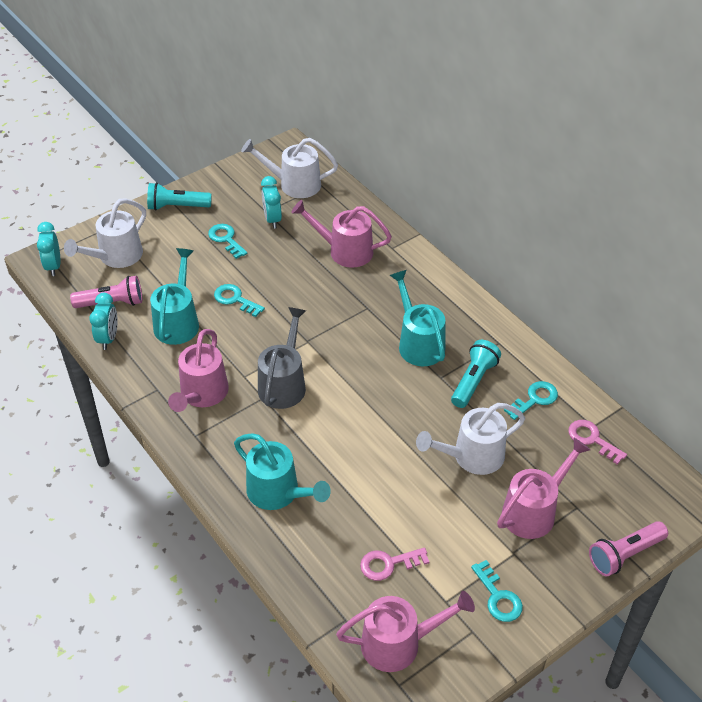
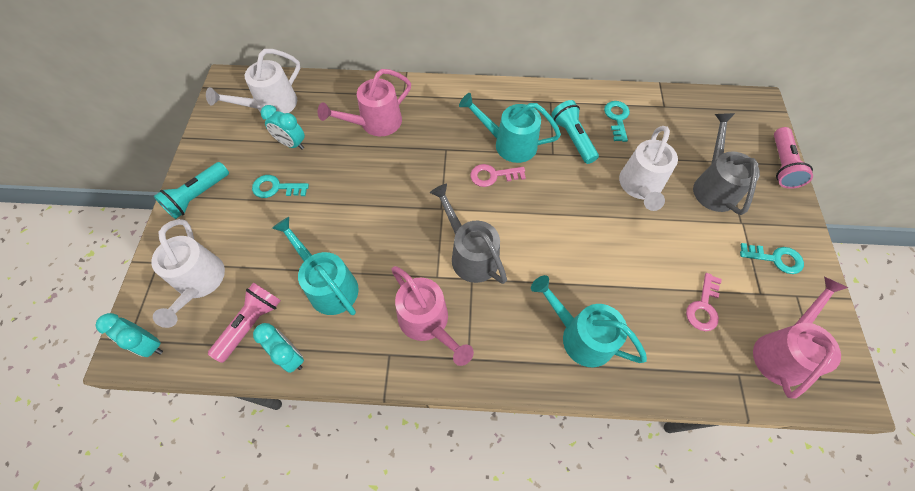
camera: 50 degrees left, 15 degrees up
(235, 299) = (348, 226): turquoise key -> none
(279, 493) = (580, 336): turquoise watering can -> turquoise watering can turned 135 degrees counterclockwise
(534, 510) = (713, 186): pink watering can -> grey watering can
(592, 439) = (675, 114): pink key -> pink key (493, 175)

